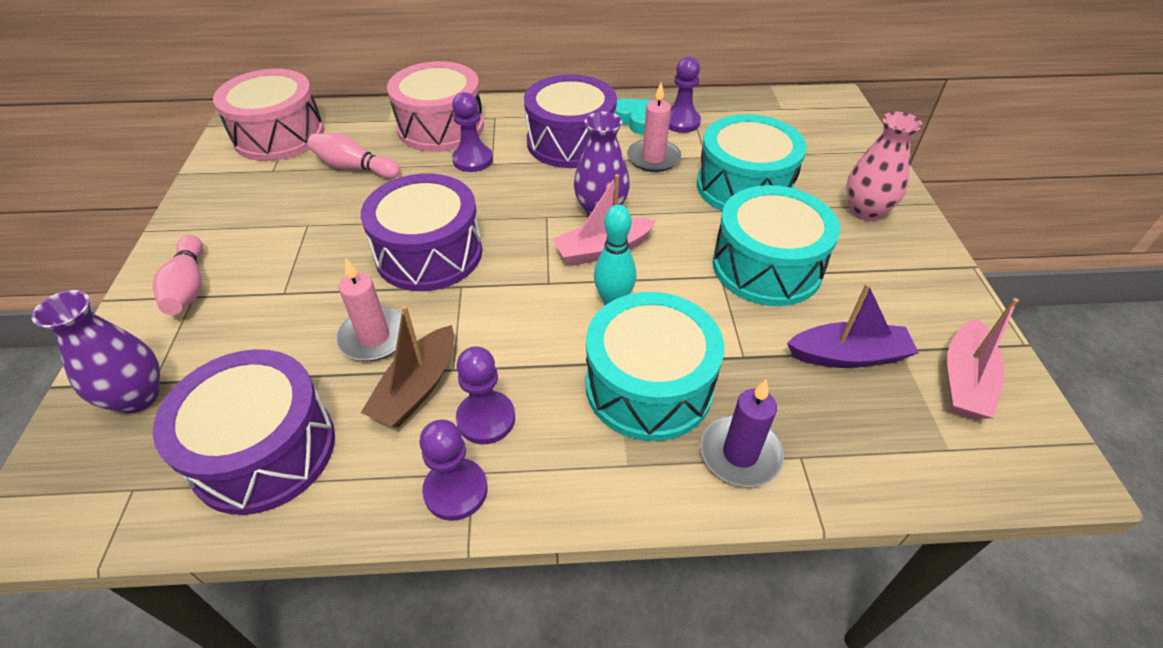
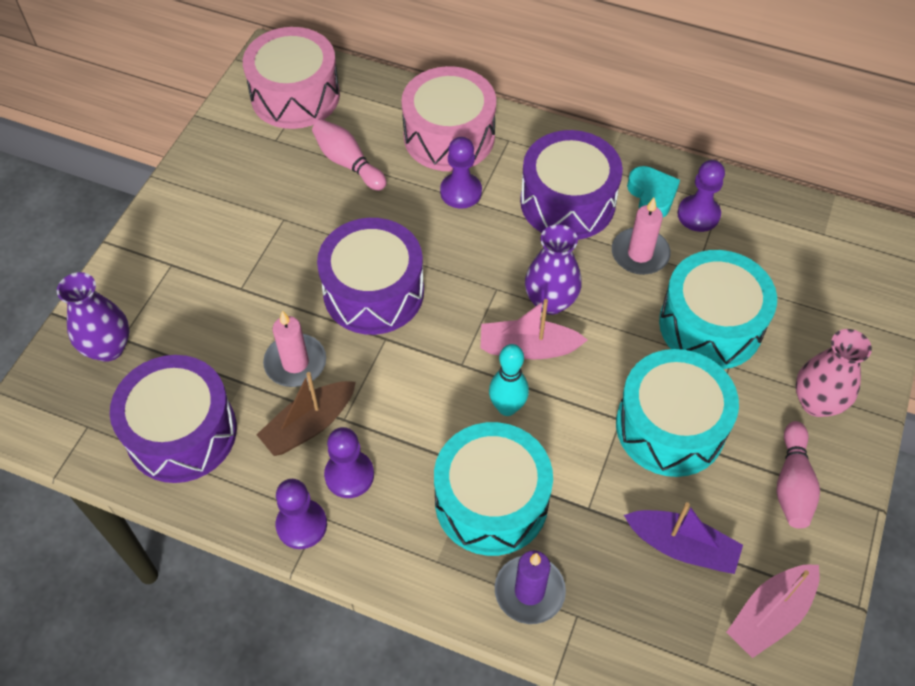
camera: 25 degrees right, 10 degrees up
(189, 287) = (170, 253): pink bowling pin -> pink bowling pin (792, 484)

